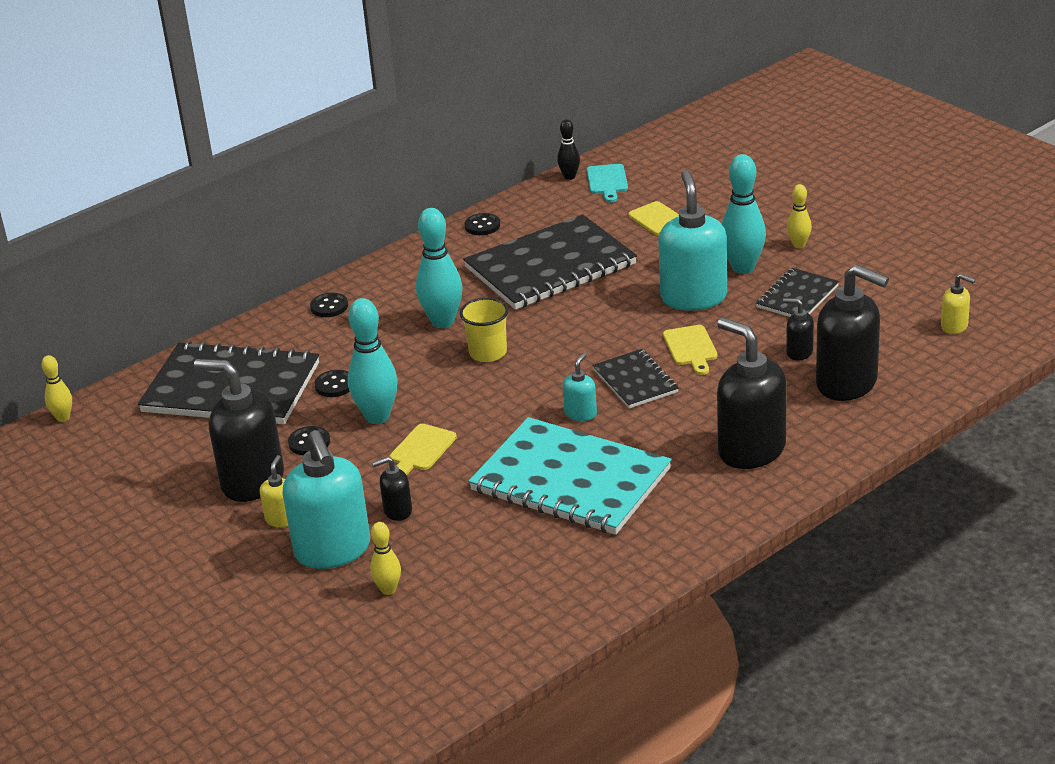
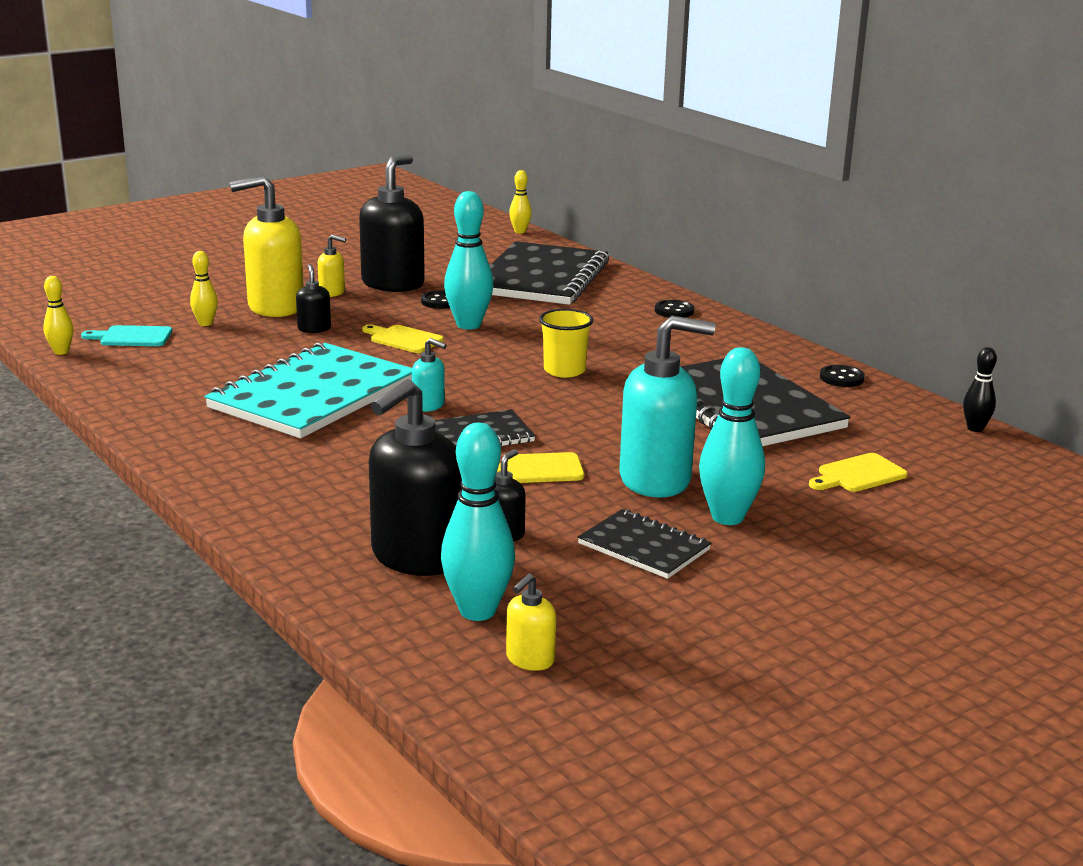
camera: 90 degrees right, 10 degrees down
(333, 550) = (275, 307): turquoise soap dispenser -> yellow soap dispenser
(335, 385) = (530, 311): black button -> none
(442, 322) = (632, 354): turquoise bowling pin -> turquoise bowling pin (477, 611)
(607, 181) = (966, 450): turquoise cutting board -> turquoise cutting board (132, 337)
(751, 450) = (308, 484): black soap dispenser -> none
(799, 245) = (789, 563): yellow bowling pin -> yellow bowling pin (61, 352)

